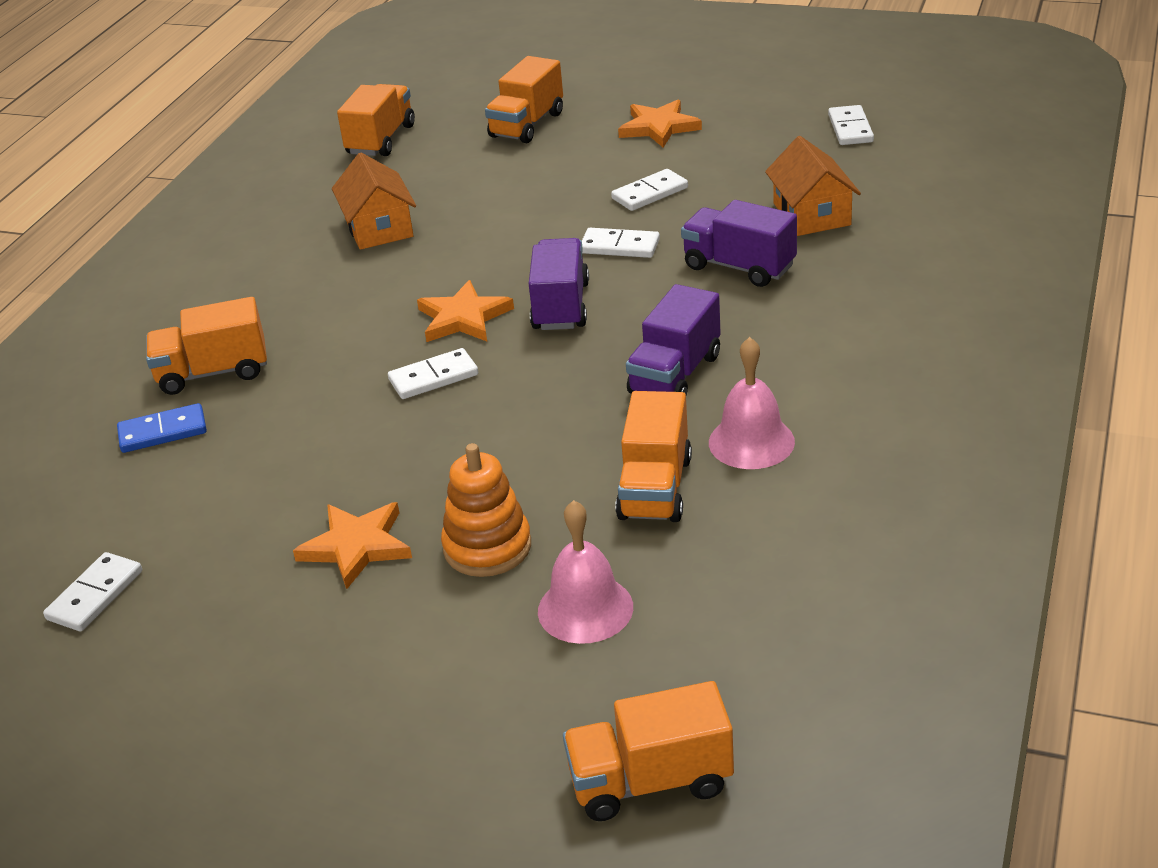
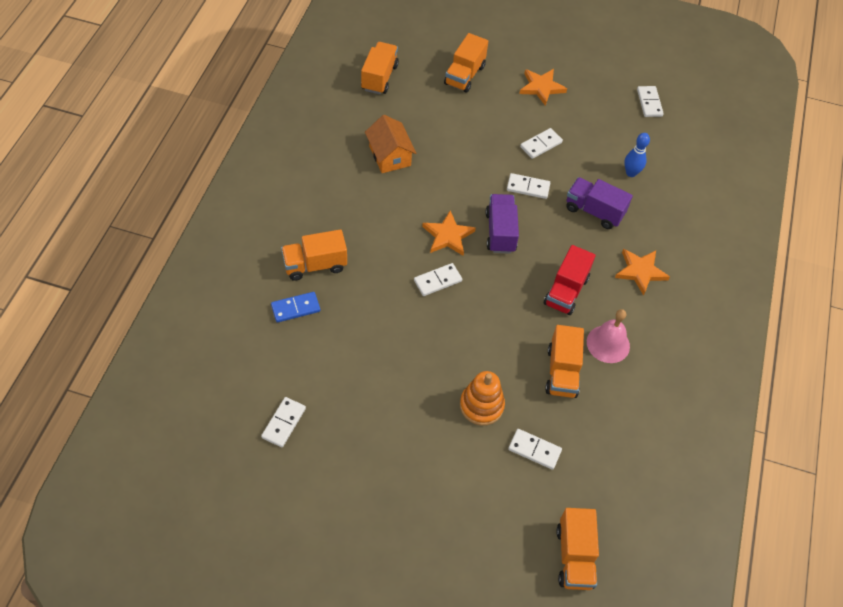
camera: 10 degrees left, 20 degrees up
(356, 546) = (414, 400): orange star -> orange star (640, 271)
(585, 609) = (534, 450): pink bell -> white domino
(650, 781) = (574, 557): orange truck -> orange truck turned 75 degrees counterclockwise
(675, 374) = (566, 291): purple truck -> red truck
(811, 214) = (631, 173): orange house -> blue bowling pin

